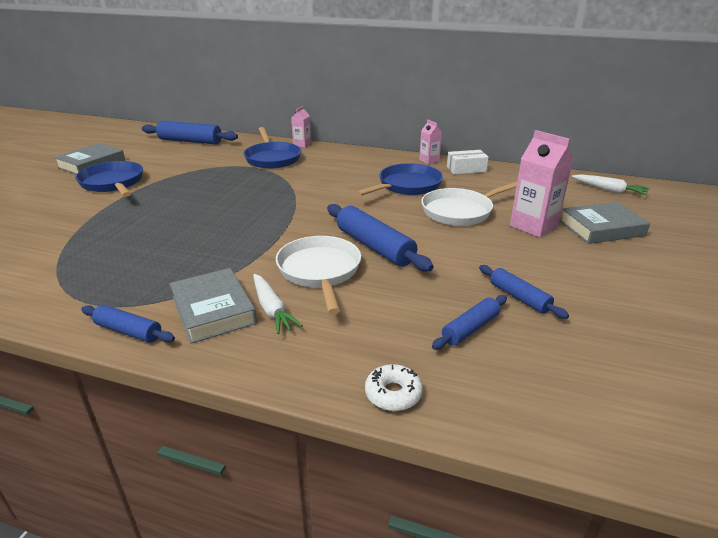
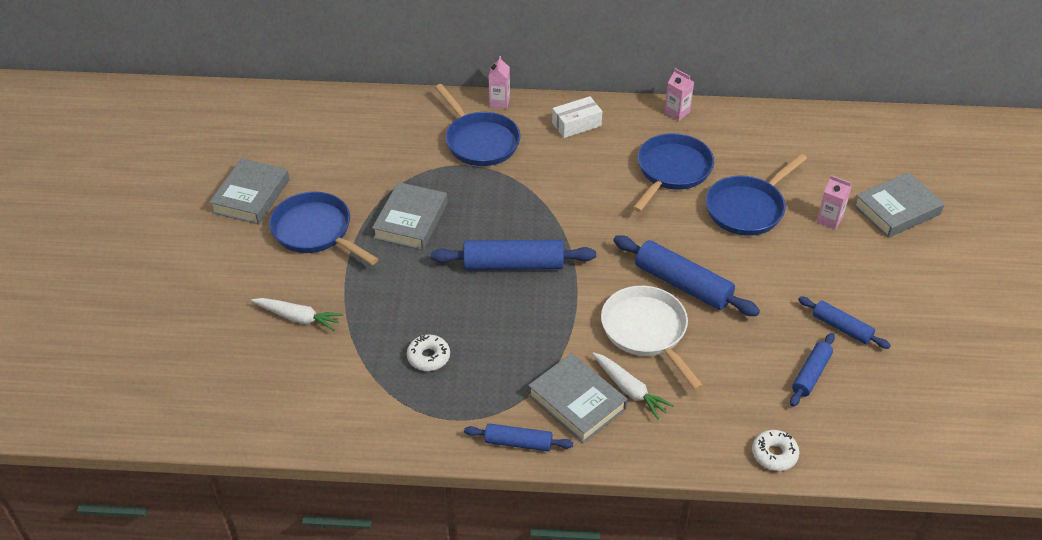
camera: 15 degrees left, 15 degrees up
(115, 259) = (428, 357): none -> white donut
(185, 186) = (411, 221): none -> grey book
(190, 141) = (343, 120): blue rolling pin -> blue rolling pin (513, 265)
(460, 211) = (748, 208): white pan -> blue pan
(466, 169) = (727, 124): white box -> white box (576, 124)
(533, 226) = (829, 219): pink carton -> pink carton, size x0.55
(609, 190) = (894, 138): white carrot -> white carrot (298, 318)

